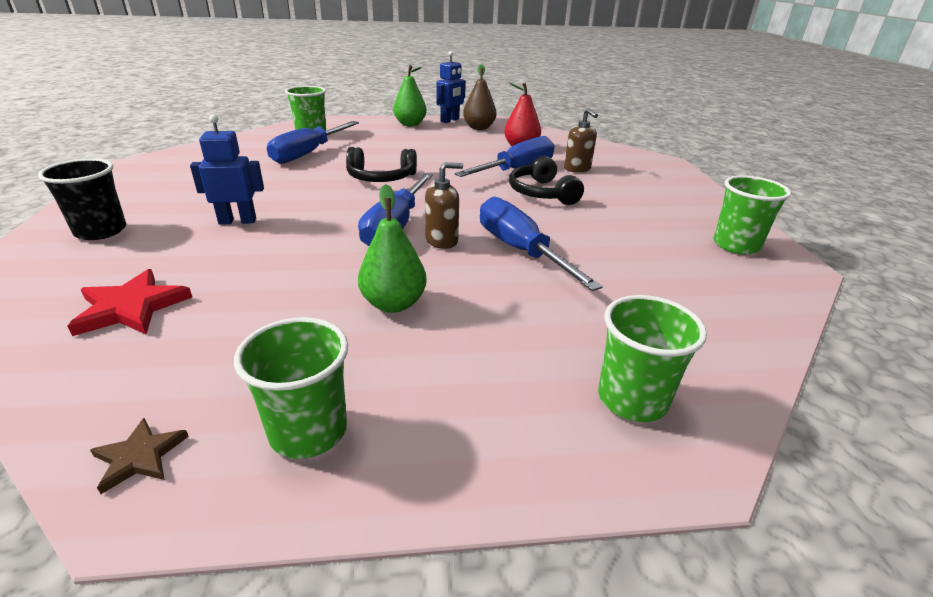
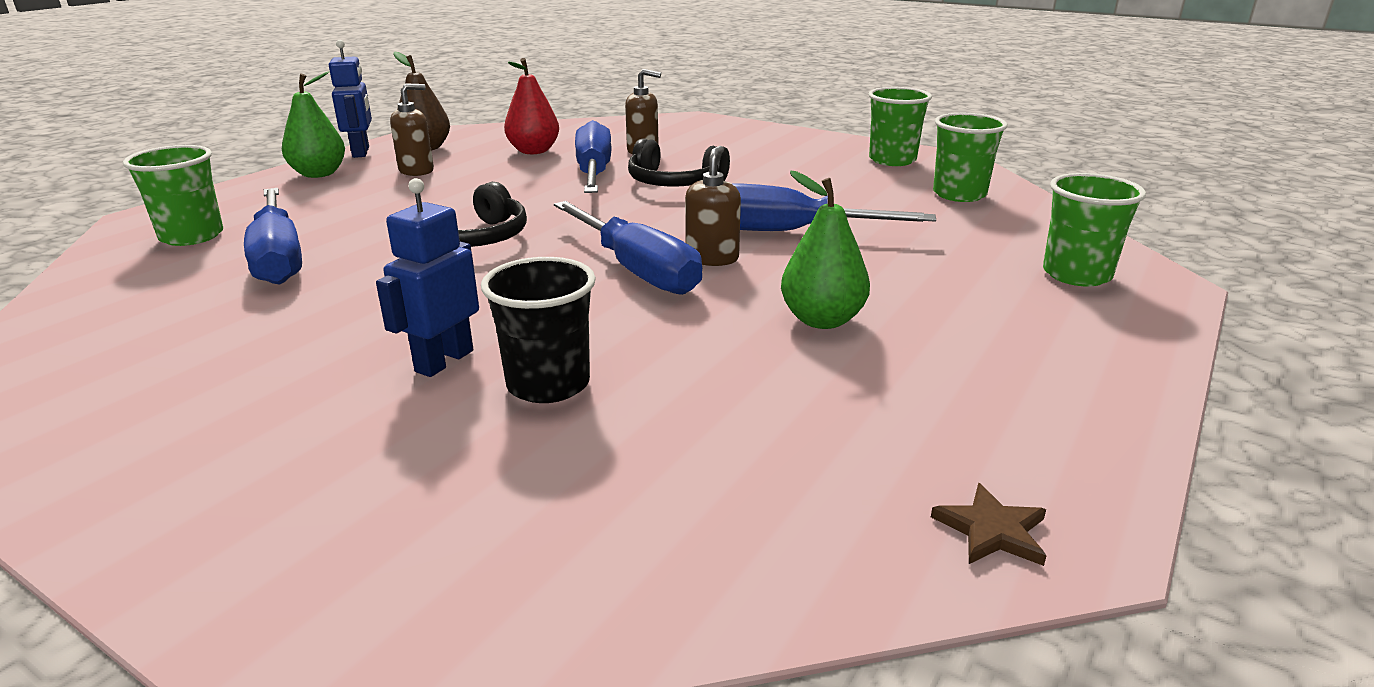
camera: 50 degrees left, 5 degrees down
(101, 231) = (266, 488): black cup -> black cup (548, 384)
(131, 307) = (617, 492): red star -> none
(308, 431) = (1018, 421): green cup -> green cup (959, 194)
(447, 137) = (417, 171): none -> brown soap dispenser

